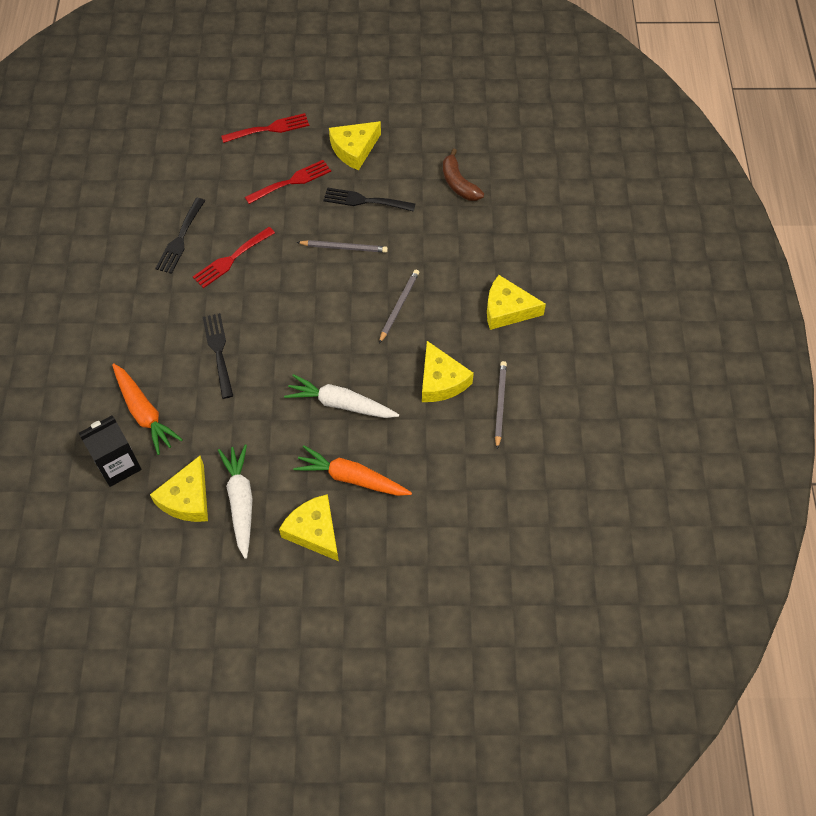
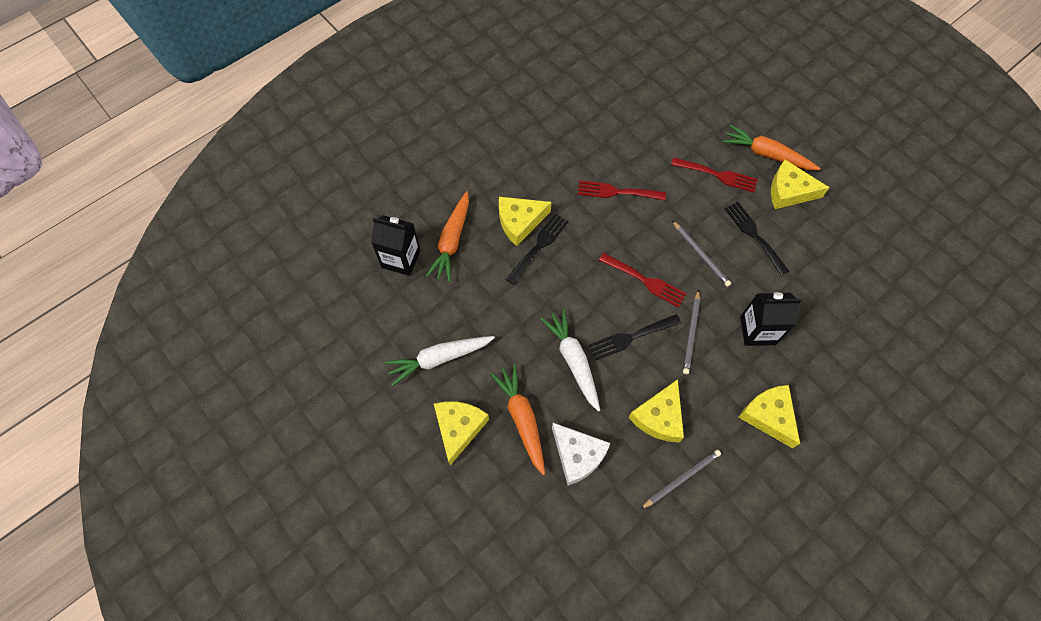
camera: 50 degrees right, 5 degrees up
(180, 239) = (600, 148): black fork -> black fork (631, 337)
(187, 498) = (413, 322): yellow cheese -> yellow cheese (520, 222)
(240, 502) = (439, 359): white carrot -> white carrot turned 150 degrees counterclockwise
(269, 129) = (744, 124): red fork -> red fork (645, 281)
(309, 137) = (766, 154): none -> orange carrot
(399, 306) = (691, 333): grey pencil -> grey pencil turned 120 degrees clockwise
(417, 460) = (577, 455): none -> white cheese
(439, 262) = (758, 330): none -> black carton
(458, 183) = (840, 286): brown banana -> none

